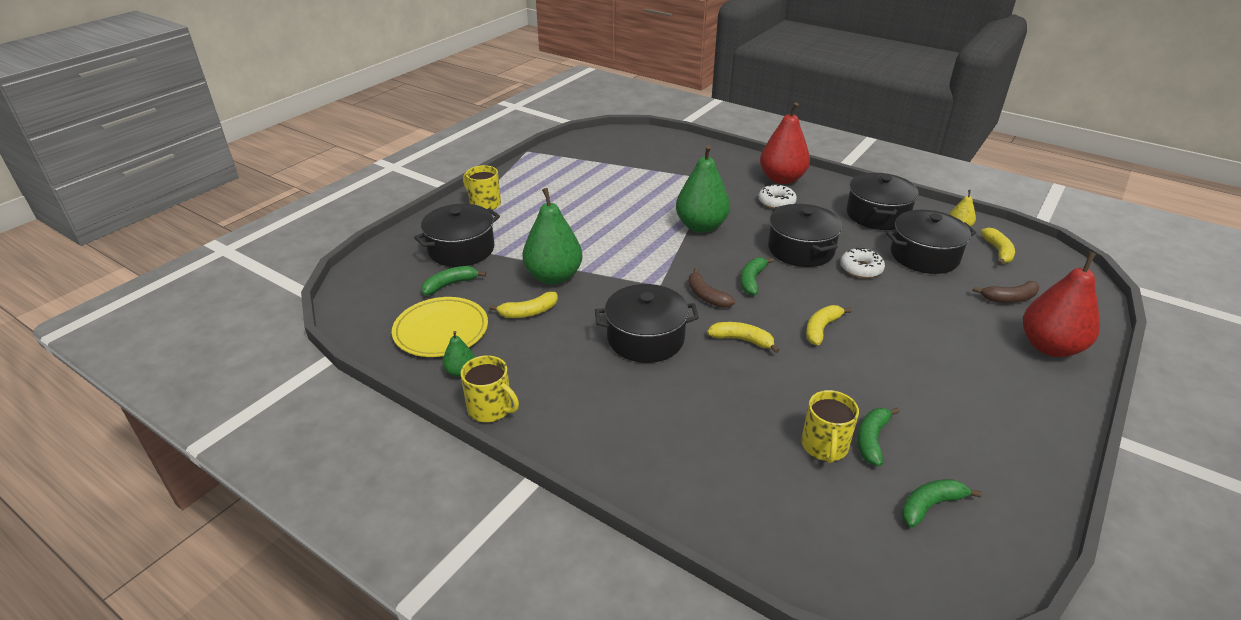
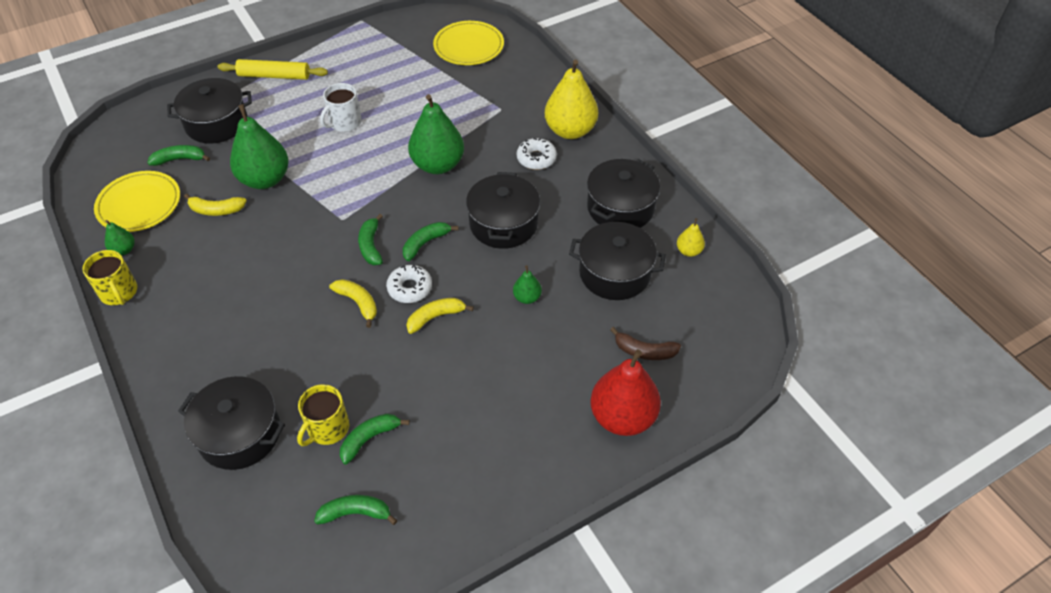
camera: 25 degrees right, 15 degrees up
(484, 204) = (274, 76): yellow mug -> yellow rolling pin
(586, 219) = (344, 122): none -> white mug
(639, 148) = (469, 46): none -> yellow plate
(645, 338) = (283, 271): black pot -> black pot (239, 434)
(706, 296) = (371, 246): brown banana -> green banana
(782, 179) = (570, 130): red pear -> yellow pear
(861, 269) = (537, 266): white donut -> white donut (410, 288)
(878, 292) = (527, 297): none -> green pear
(998, 251) = (696, 294): yellow banana -> none

